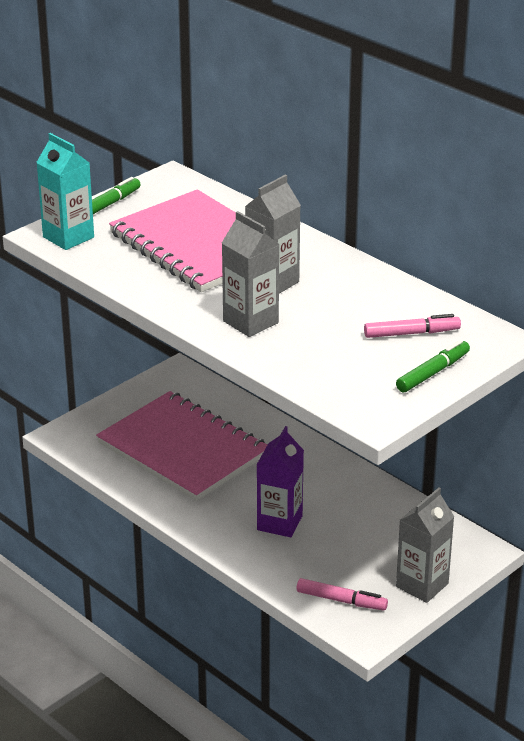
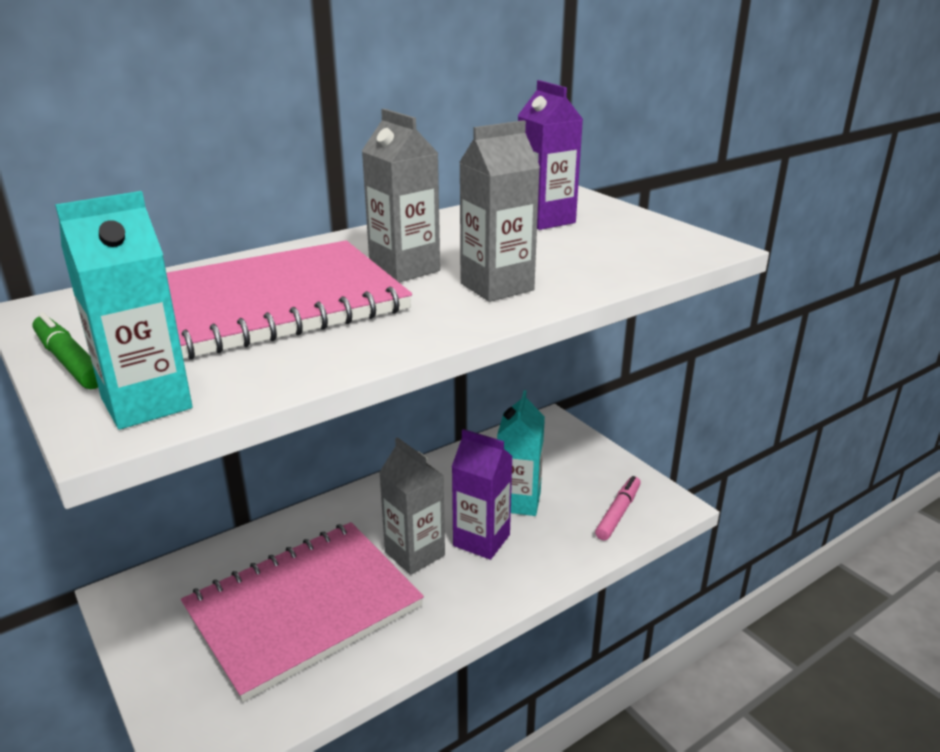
camera: 80 degrees left, 5 degrees down
(339, 539) = (518, 501): none -> turquoise carton
(411, 333) = (545, 220): pink marker -> purple carton
(422, 585) = (597, 461): grey carton -> grey carton (414, 554)
(432, 373) = (622, 219): green marker -> none

